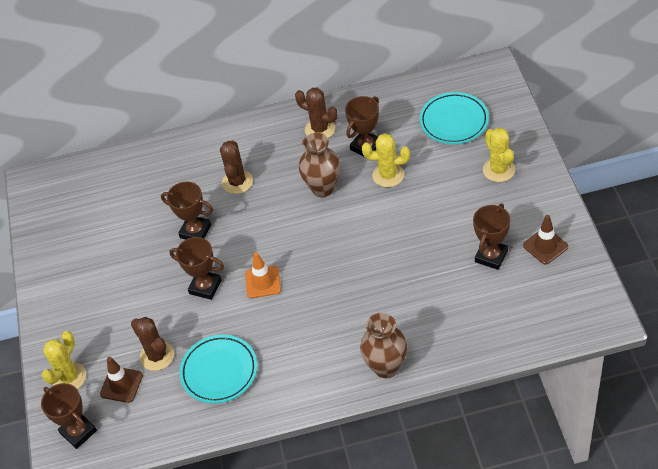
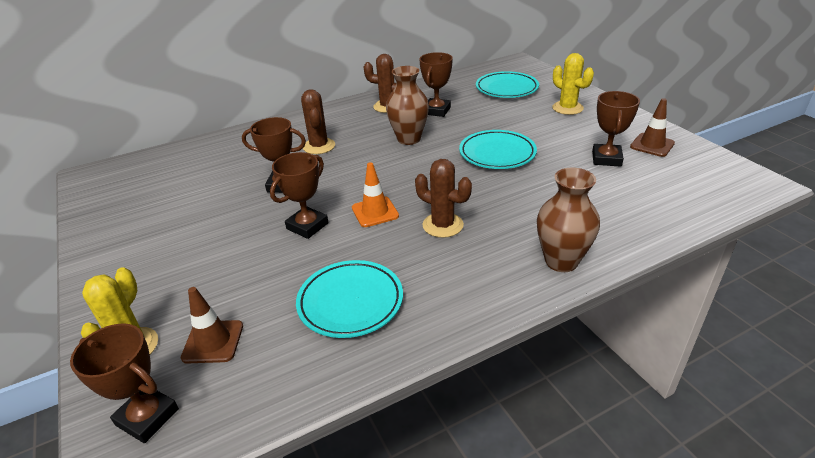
camera: 20 degrees left, 15 degrees down
(157, 356) = (260, 300): brown cactus -> brown cactus (443, 225)
(205, 287) = (307, 226): brown trophy -> brown trophy turned 60 degrees counterclockwise
(388, 175) = (468, 123): yellow cactus -> none
(395, 228) = (497, 153): none -> turquoise plate

